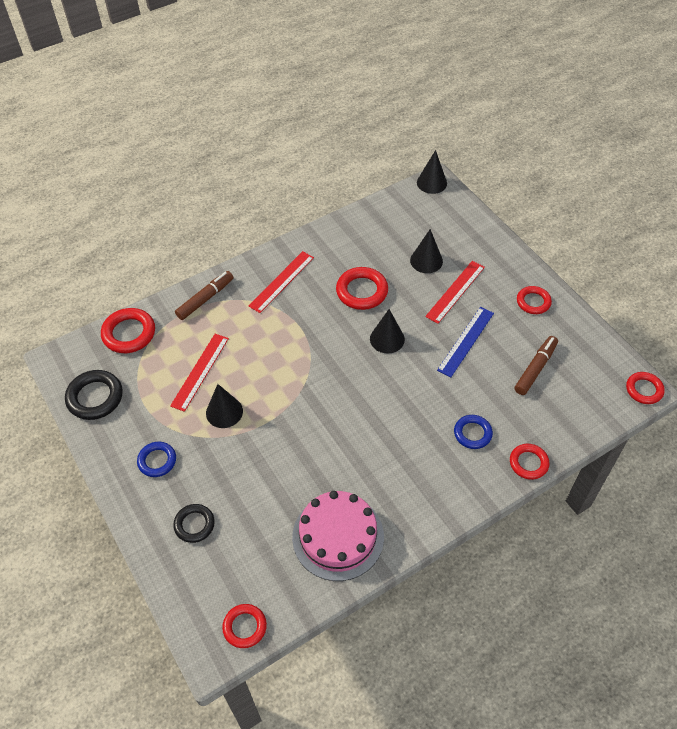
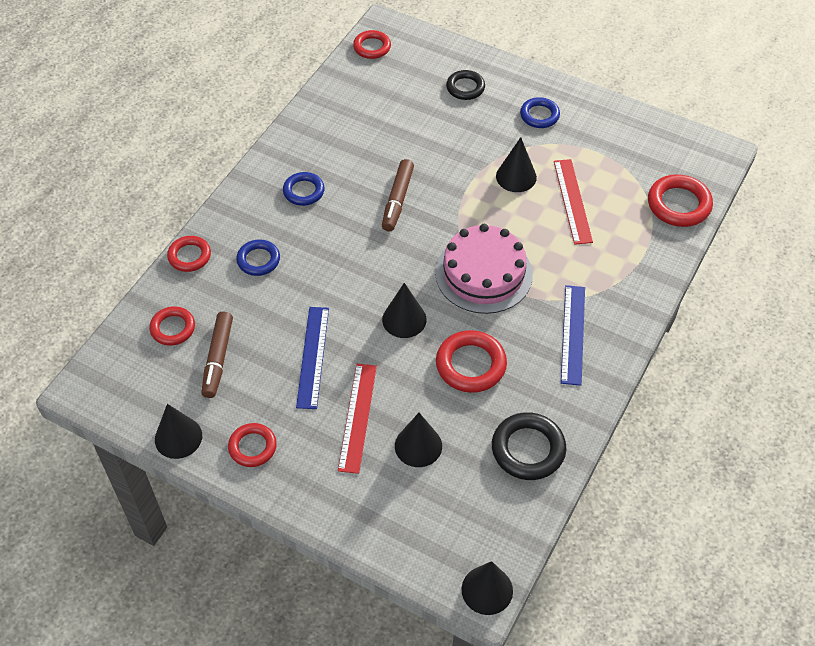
camera: 150 degrees right, 0 degrees up
(95, 397) = (647, 137): black ring -> black ring (528, 449)
(205, 299) = (638, 274): brown marker -> brown marker (398, 200)
(281, 281) = (573, 334): red ruler -> blue ruler
(338, 536) = (338, 128): pink cake -> pink cake (483, 274)
(404, 481) = (304, 191): none -> blue ring
(582, 328) = (178, 437): none -> black cone
(644, 390) = (83, 388): red ring -> red ring (173, 328)

